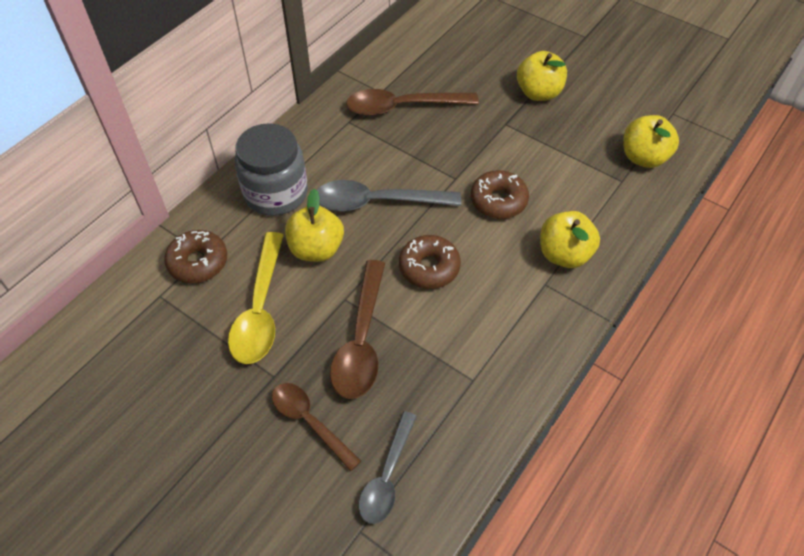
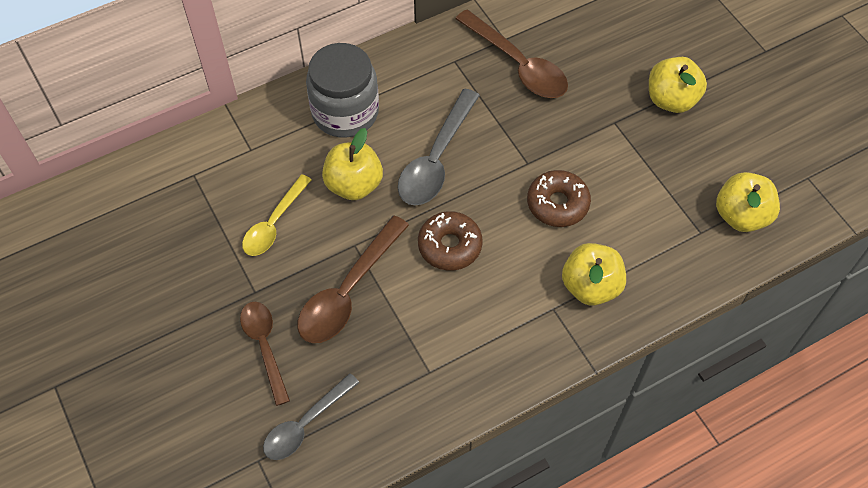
camera: 25 degrees right, 5 degrees up
(198, 262) = (241, 155): brown donut -> none
(260, 309) = (274, 223): yellow spoon -> yellow spoon, size x0.67
(377, 202) = (436, 159): grey spoon -> grey spoon turned 90 degrees counterclockwise
(402, 107) = (517, 64): brown spoon -> brown spoon turned 150 degrees counterclockwise

